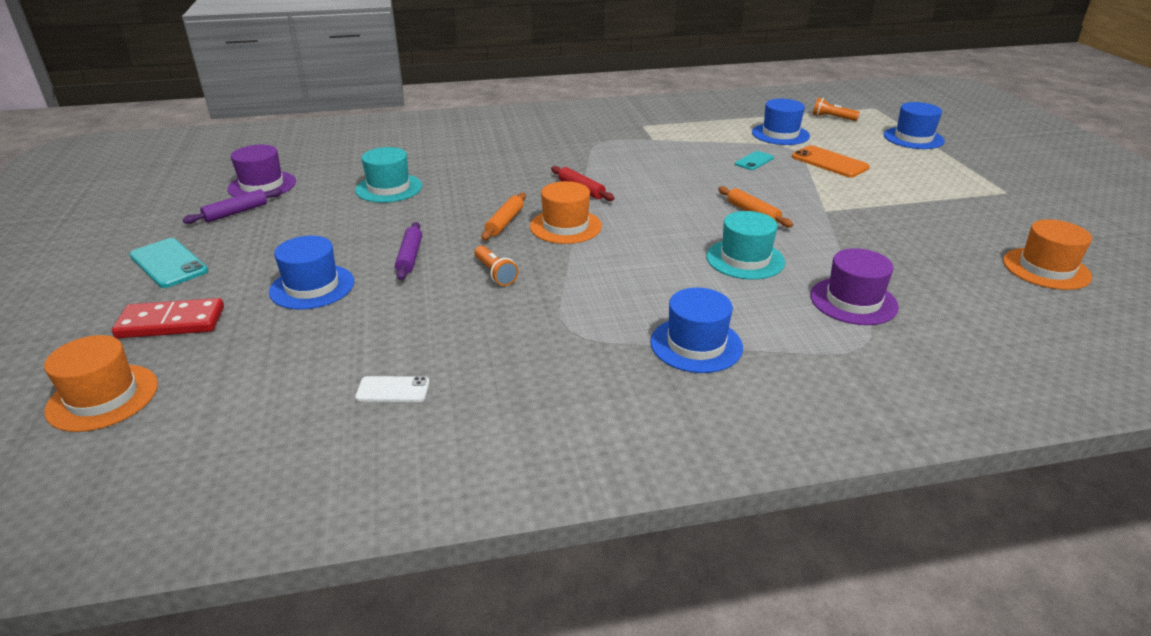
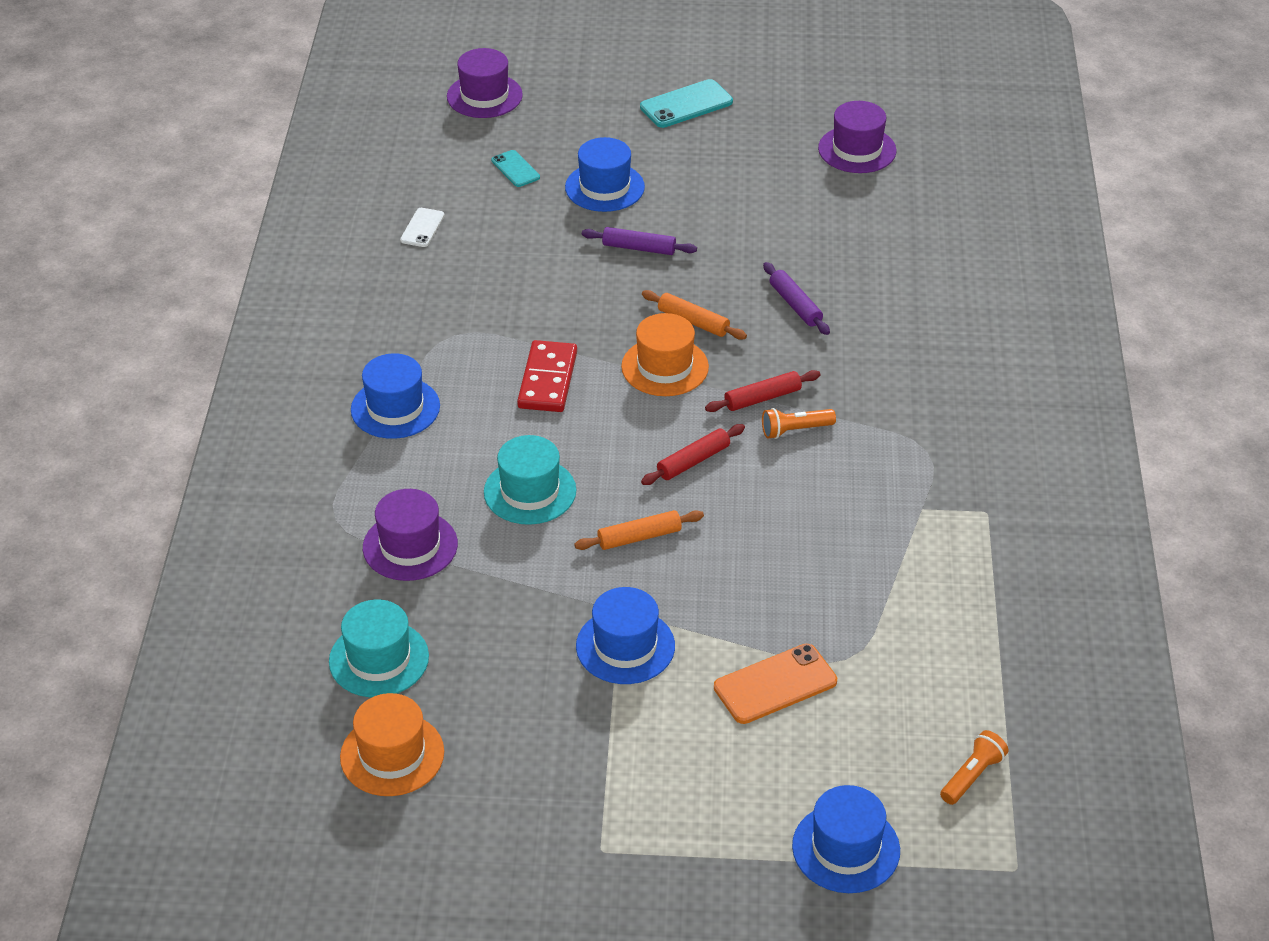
camera: 105 degrees right, 10 degrees up
(103, 397) = (484, 96): orange hat -> purple hat
(171, 323) = (576, 115): red domino -> red domino (547, 380)
(236, 212) = (788, 136): purple rolling pin -> purple rolling pin (795, 305)
(389, 188) = (818, 241): turquoise hat -> turquoise hat (379, 659)
(495, 273) = (580, 301): orange flashlight -> orange flashlight (795, 430)
(663, 204) = (693, 461): none -> red rolling pin
(754, 161) = (805, 597): turquoise phone -> turquoise phone (515, 169)
(780, 134) = (908, 670): blue hat -> blue hat (625, 646)

